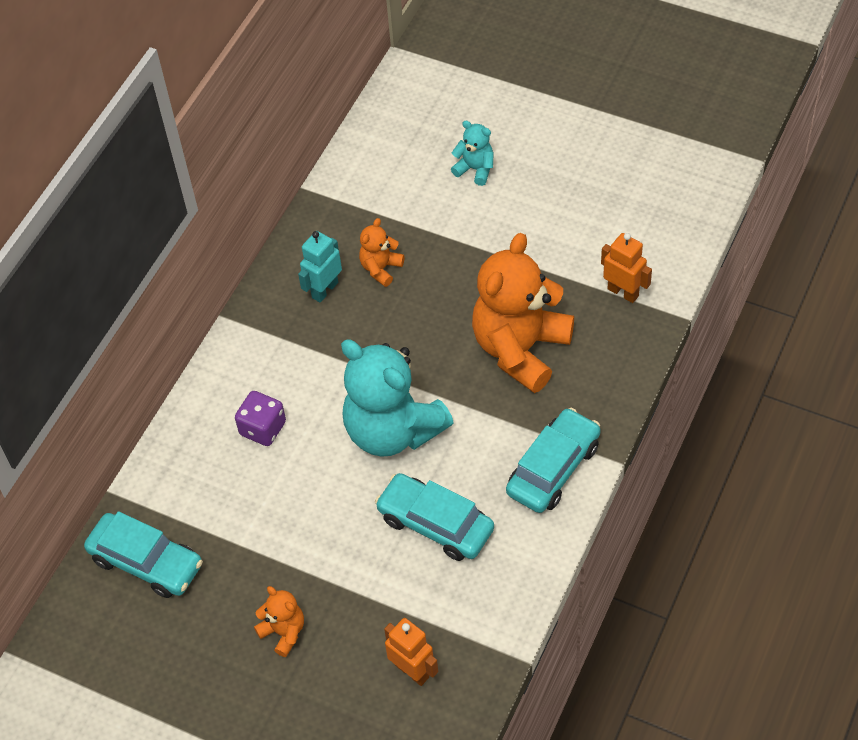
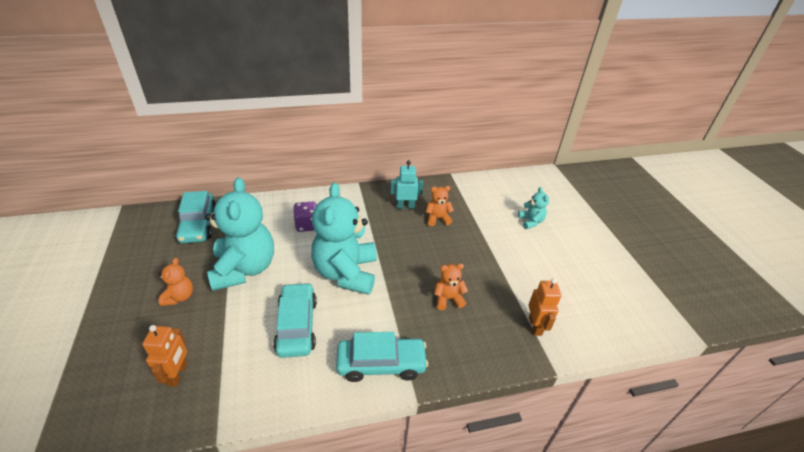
camera: 45 degrees right, 15 degrees down
(290, 540) = (244, 269): none -> turquoise teddy bear
(520, 349) = (448, 299): orange teddy bear -> orange teddy bear, size x0.45

